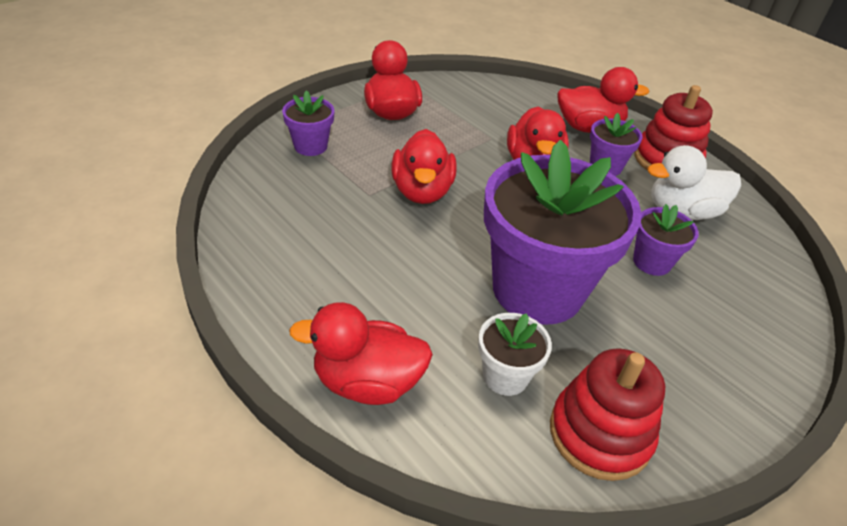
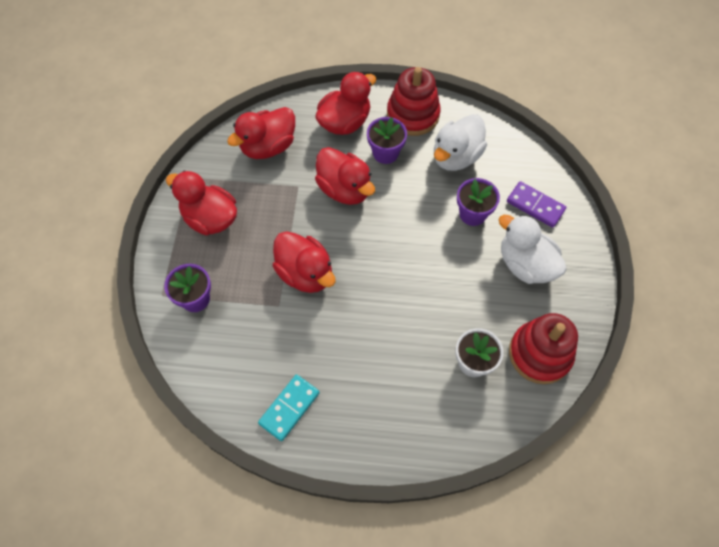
camera: 40 degrees left, 20 degrees up
(278, 265) = (289, 408): none -> turquoise domino
(367, 382) = (417, 432): red duck -> red duck (268, 146)
(537, 289) = (436, 290): purple flower pot -> none
(672, 342) = (525, 264): none -> white duck
(742, 304) = (535, 205): none -> purple domino

